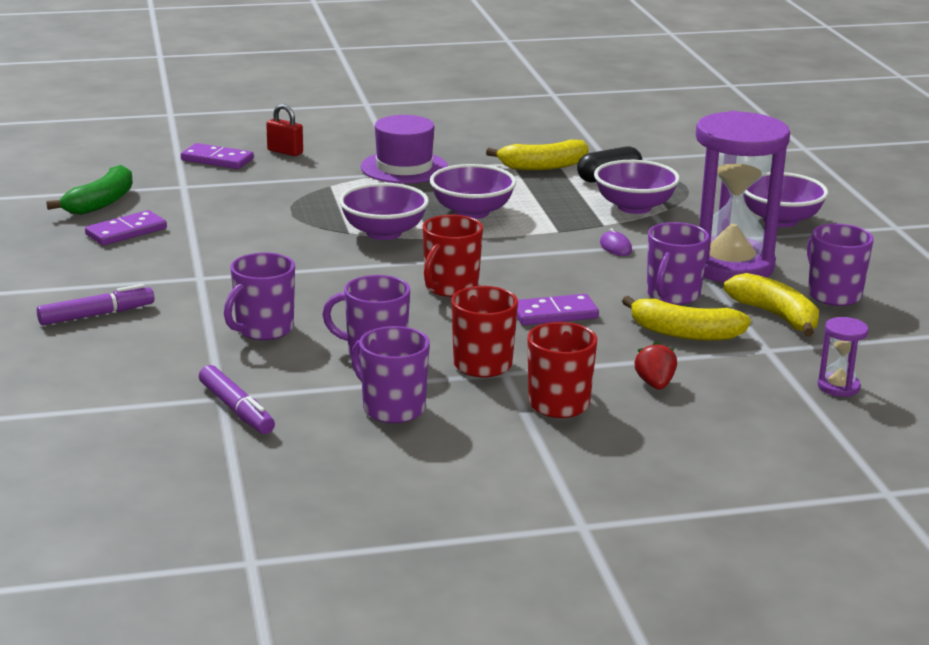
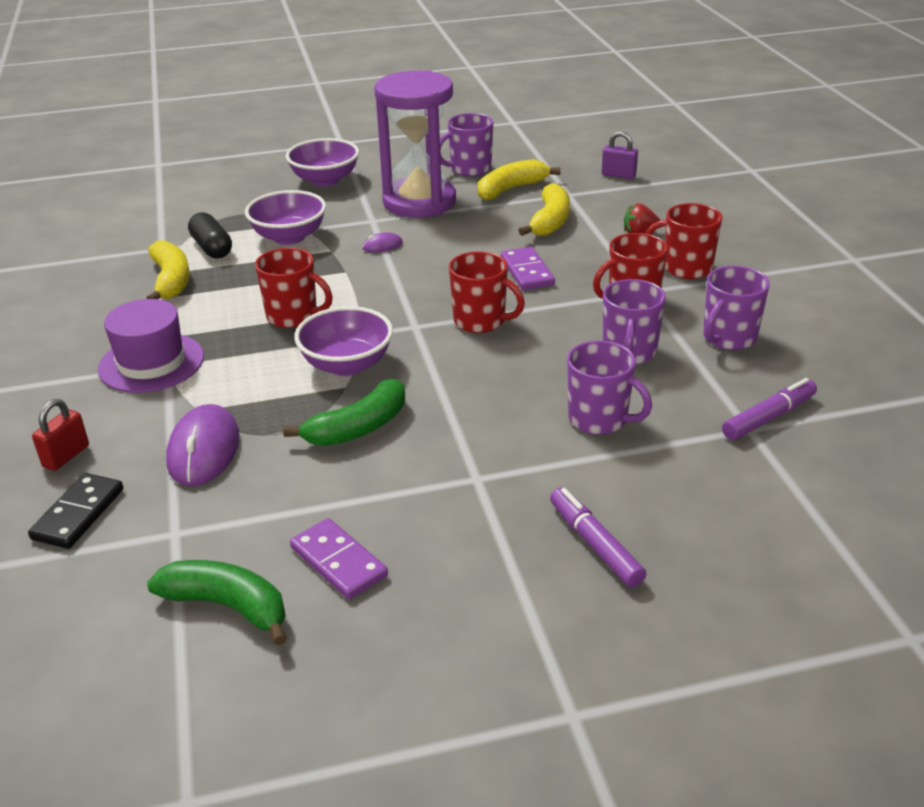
camera: 90 degrees left, 10 degrees up
(217, 160) = (78, 514): purple domino -> black domino
(276, 189) = (204, 450): none -> purple mouse
(286, 237) = (358, 428): none -> green banana
(472, 212) = (293, 316): purple bowl -> red mug
(672, 295) = (481, 224): purple mug -> none
(838, 387) = (618, 175): purple hourglass -> purple padlock

